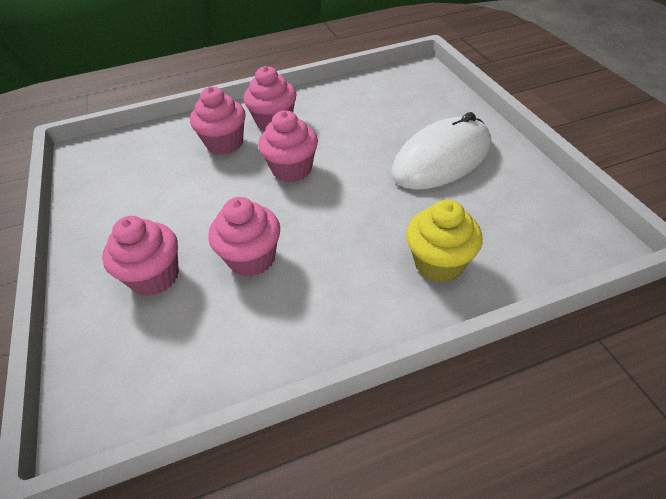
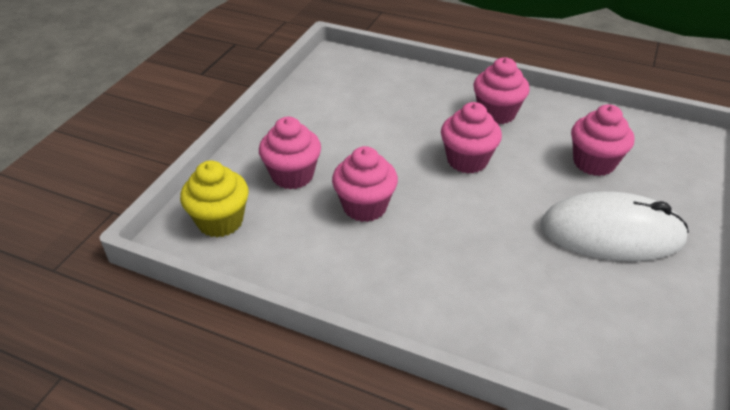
camera: 40 degrees right, 5 degrees down
(225, 143) = (438, 108): pink cupcake -> pink cupcake (594, 163)
(439, 263) = (499, 310): yellow cupcake -> yellow cupcake (220, 221)

